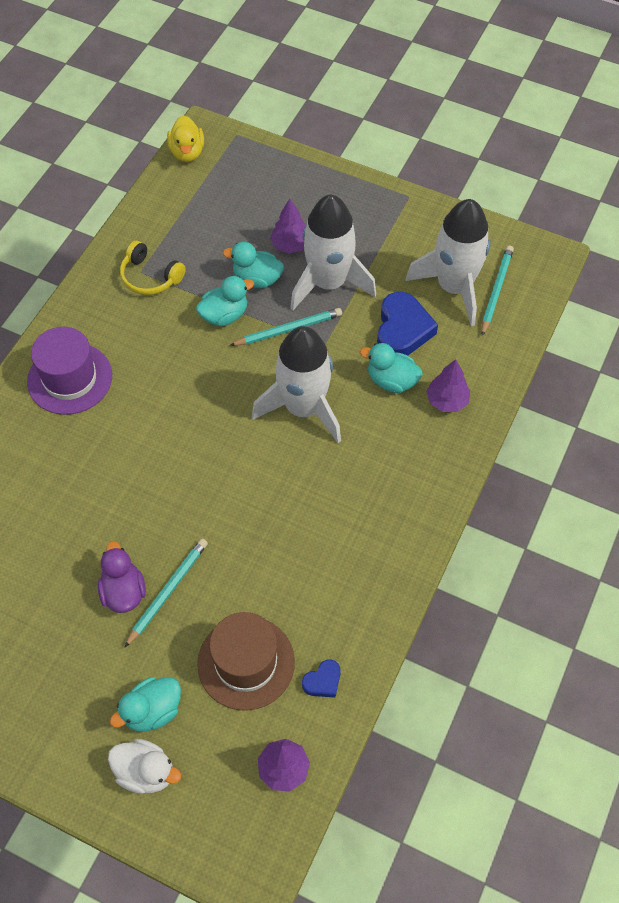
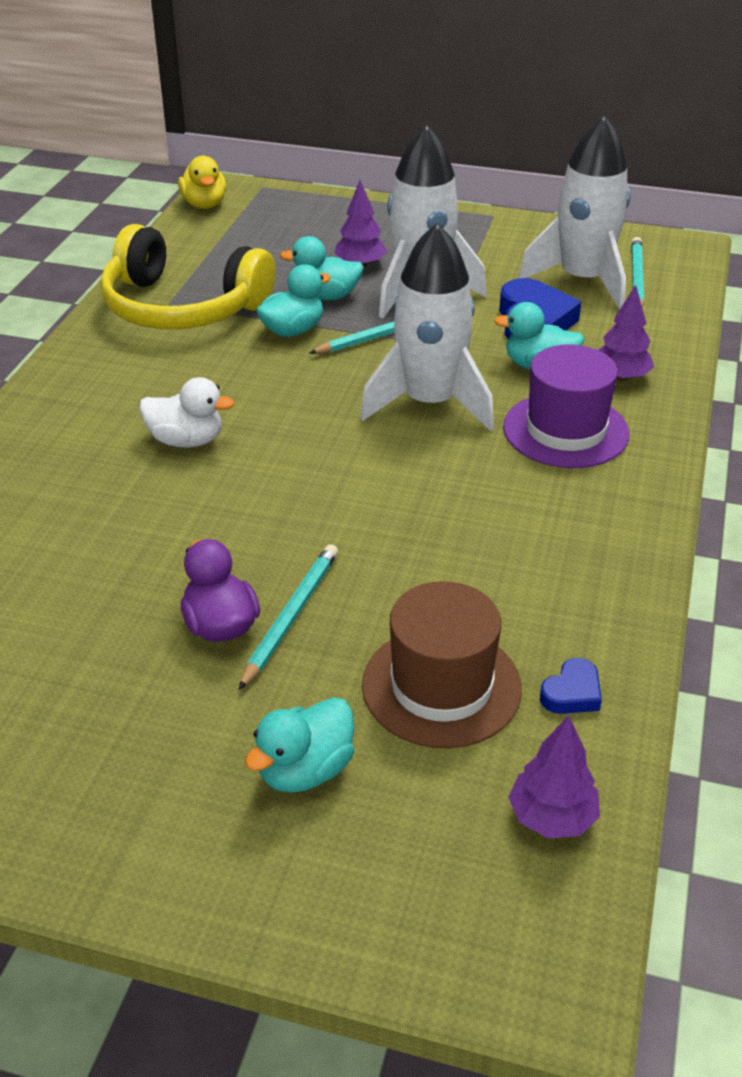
camera: 10 degrees left, 20 degrees down
(70, 378) = (89, 408): purple hat -> purple hat (565, 430)
(146, 772) = (316, 858): white duck -> white duck (187, 440)
(150, 277) = (182, 307): yellow headphones -> yellow headphones, size x1.96

